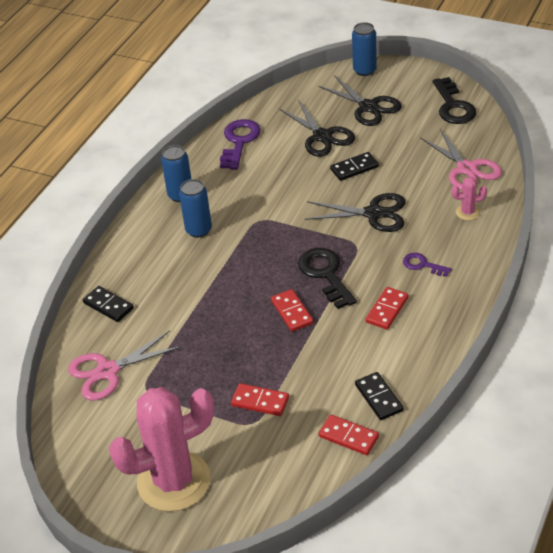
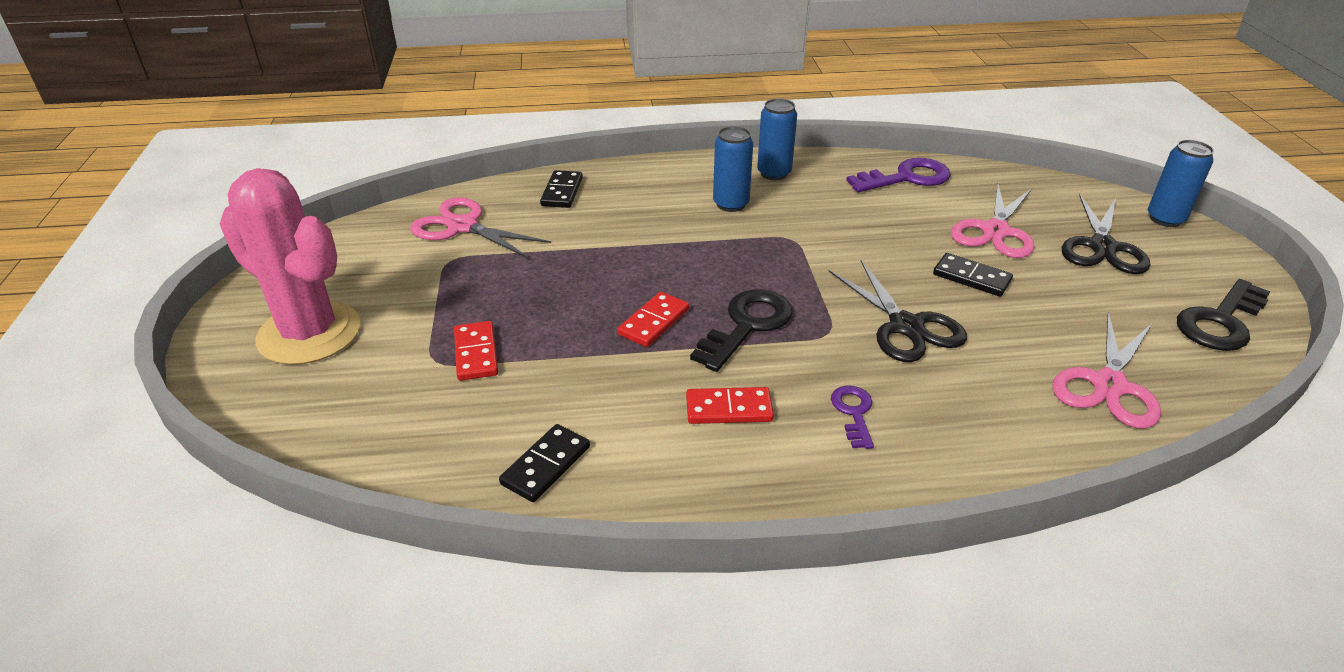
camera: 55 degrees right, 5 degrees down
(322, 136) = (995, 231): black scissors -> pink scissors
(348, 437) = (451, 461): red domino -> none
(468, 212) = (1017, 421): pink cactus -> none

